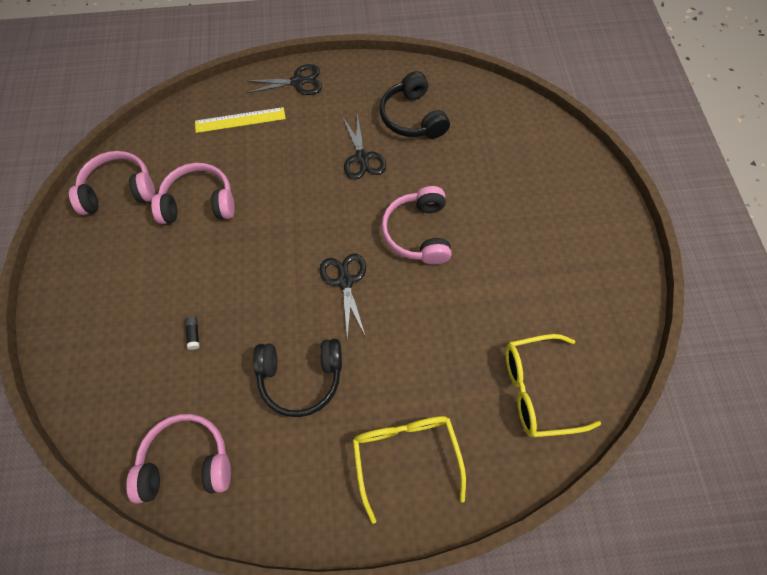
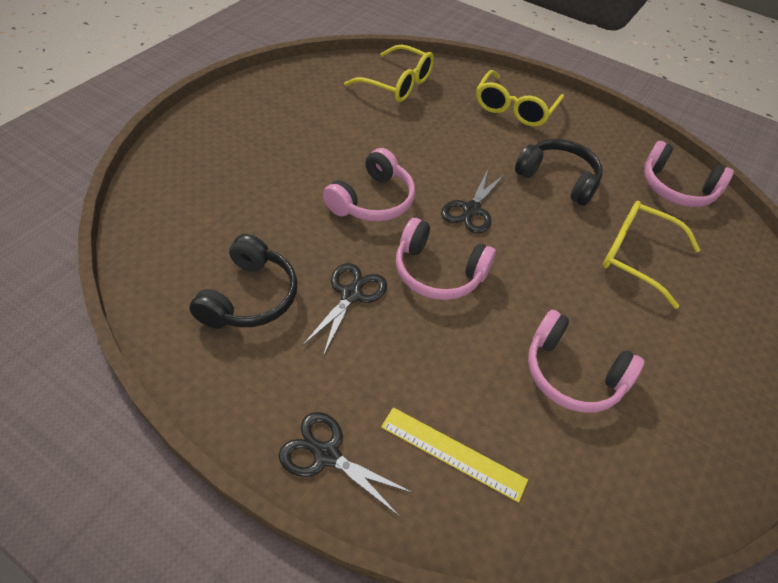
camera: 145 degrees left, 15 degrees down
(119, 191) = (674, 464): pink headphones -> pink headphones (438, 272)
(194, 334) = (637, 257): black glue stick -> yellow glasses

